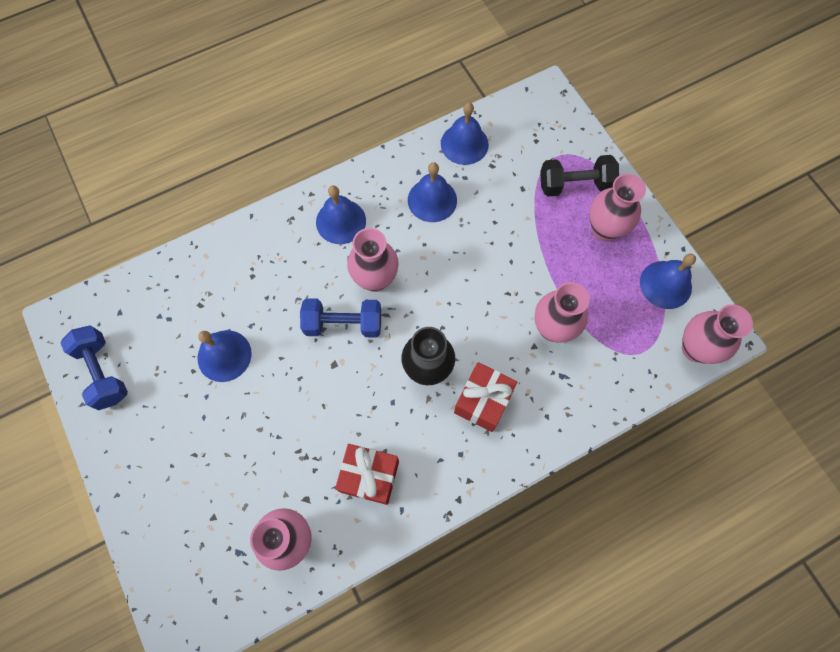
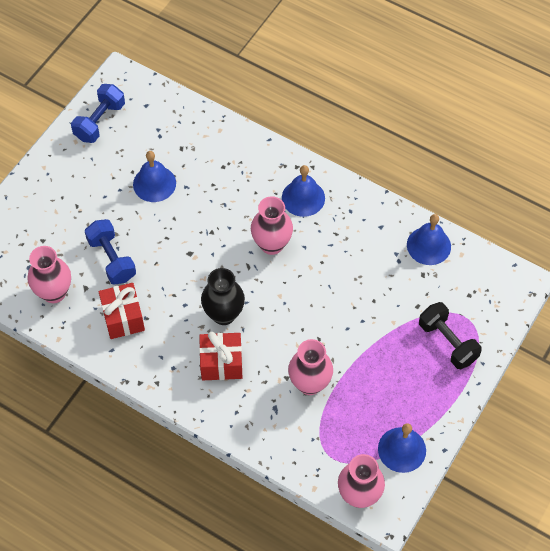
camera: 60 degrees right, 10 degrees down
(343, 324) = (223, 243): blue dumbbell -> blue dumbbell (112, 259)
(432, 200) = (363, 248): blue bell -> none
(604, 229) = (421, 382): pink vase -> none

